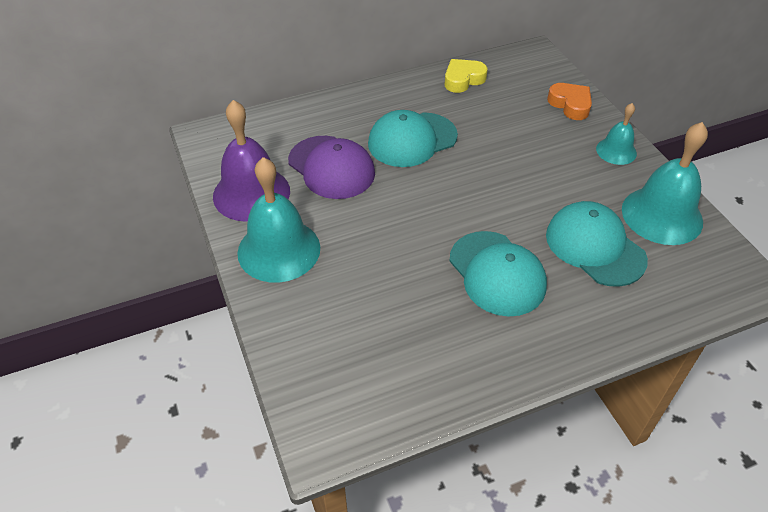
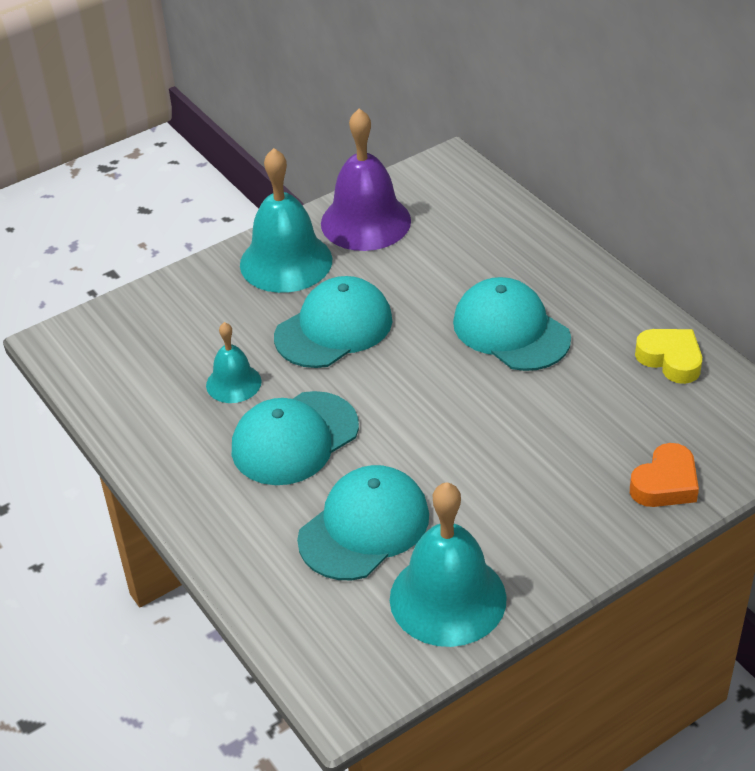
camera: 80 degrees right, 5 degrees down
(331, 167) = (431, 272): purple cap -> none
(376, 232) = (334, 328): none -> turquoise cap
(616, 151) = (573, 543): turquoise bell -> turquoise bell (233, 383)

